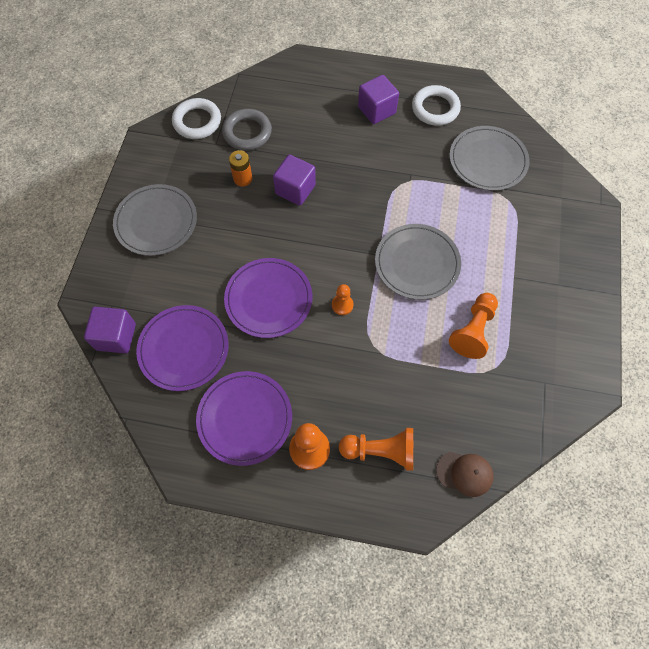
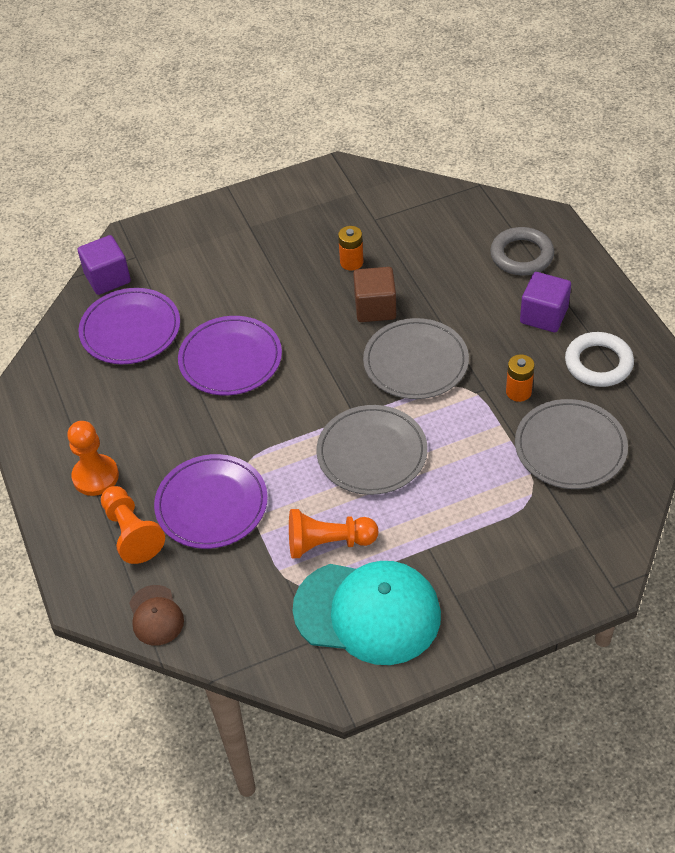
camera: 60 degrees right, 15 degrees down
(156, 222) = (247, 232): grey plate -> grey plate (415, 362)
(197, 122) = (388, 191): white ring -> none
(245, 418) = (93, 412): purple plate -> purple plate (211, 504)
(247, 132) = (411, 233): grey ring -> grey ring (521, 255)
(295, 189) = (375, 308): purple cube -> brown cube
(342, 305) = (270, 418): orange pawn -> none
(426, 159) = (518, 392): none -> orange battery
(542, 339) = (367, 612): none -> turquoise cap

